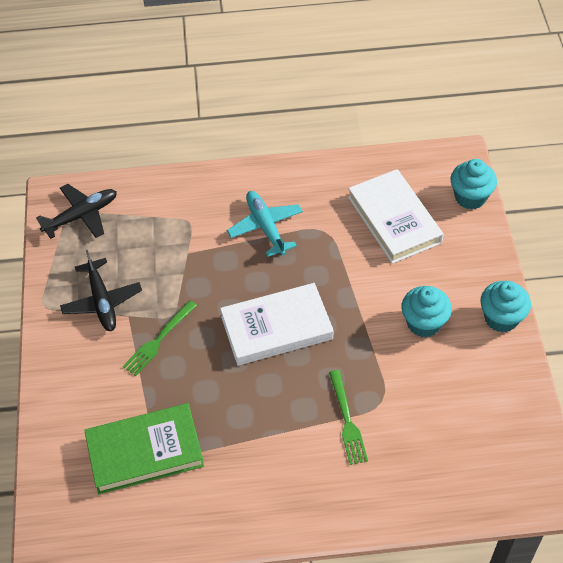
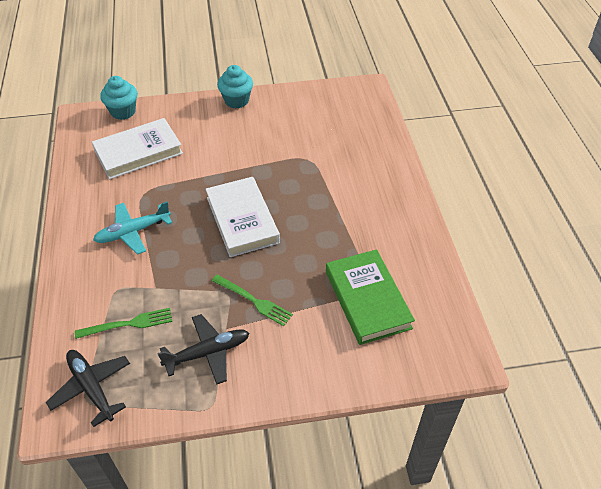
camera: 95 degrees left, 5 degrees down
(347, 421) = (326, 176): green fork -> green fork (128, 324)
(424, 323) = (240, 137): turquoise cupcake -> none

